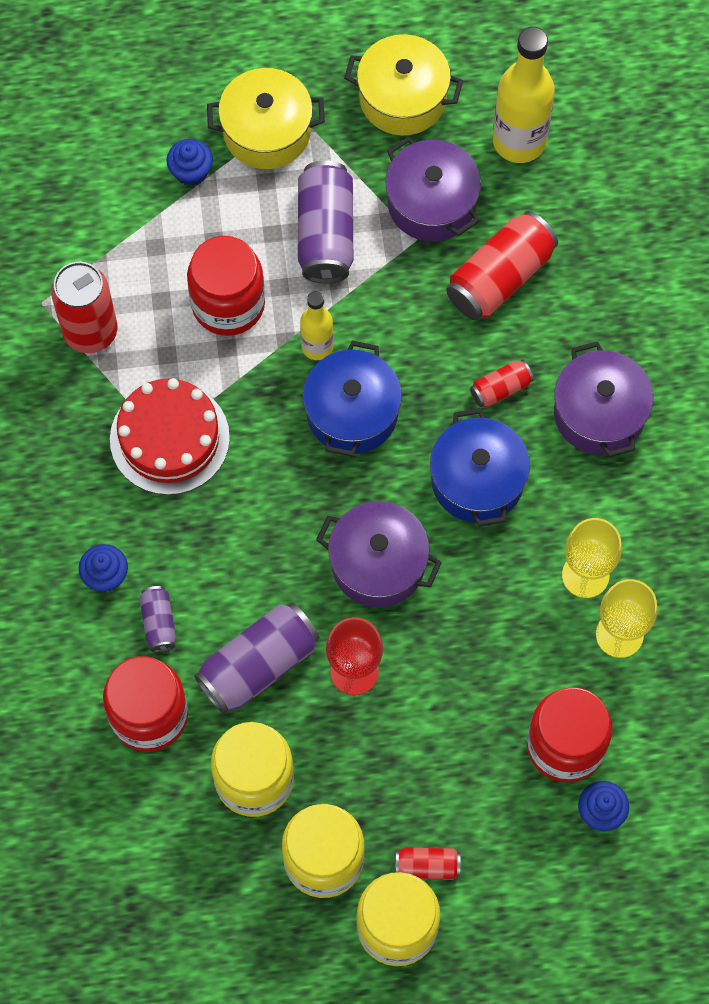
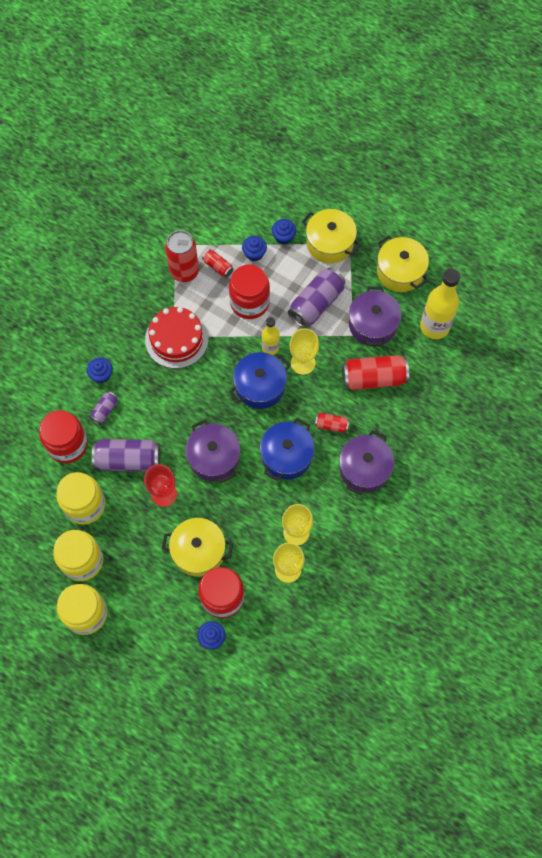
camera: 40 degrees right, 0 degrees up
(170, 228) = (254, 253): none -> blue cupcake
(382, 332) = (303, 363): none -> yellow goblet
(427, 866) = (120, 599): red can -> red can (218, 267)
(476, 710) = (198, 551): none -> yellow pot

